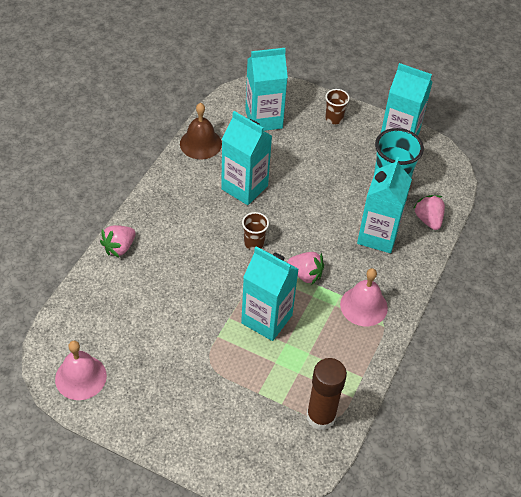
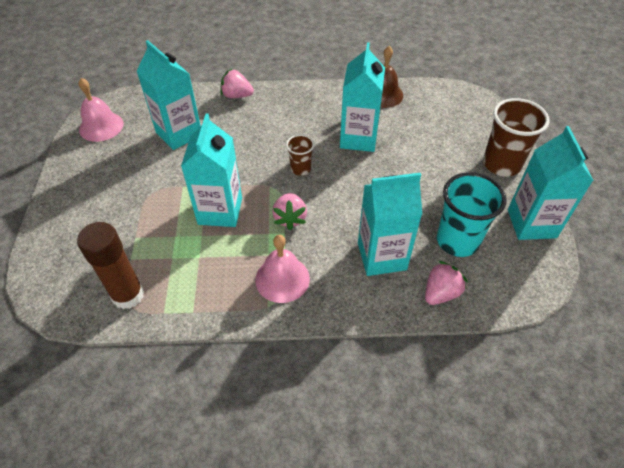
camera: 65 degrees right, 0 degrees up
(263, 119) = (449, 119): turquoise carton -> turquoise carton (179, 133)
(334, 118) = (501, 164): brown cup -> brown cup, size x1.86

